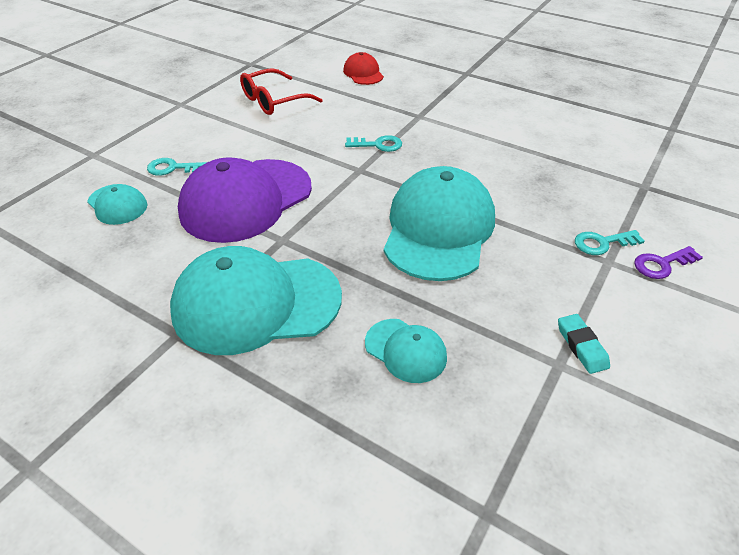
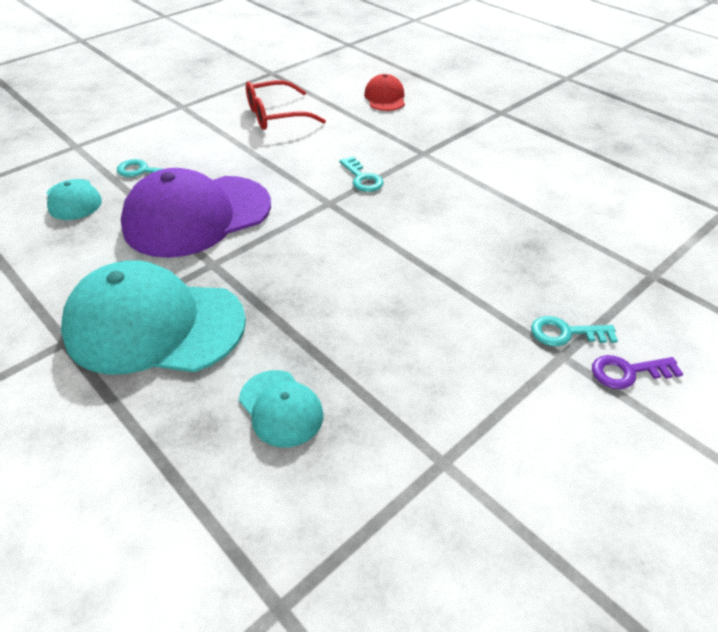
camera: 15 degrees right, 0 degrees up
(378, 145) = (362, 178): turquoise key -> turquoise key turned 45 degrees clockwise
(438, 229) = (382, 282): turquoise cap -> none
(581, 346) = (480, 447): turquoise eraser -> none

